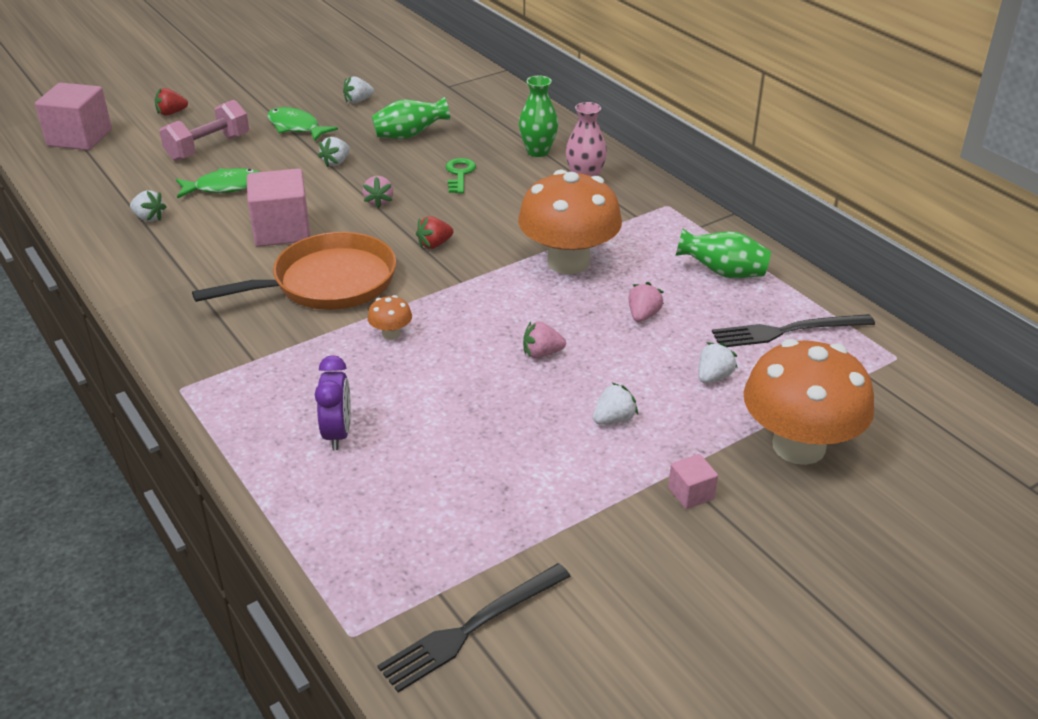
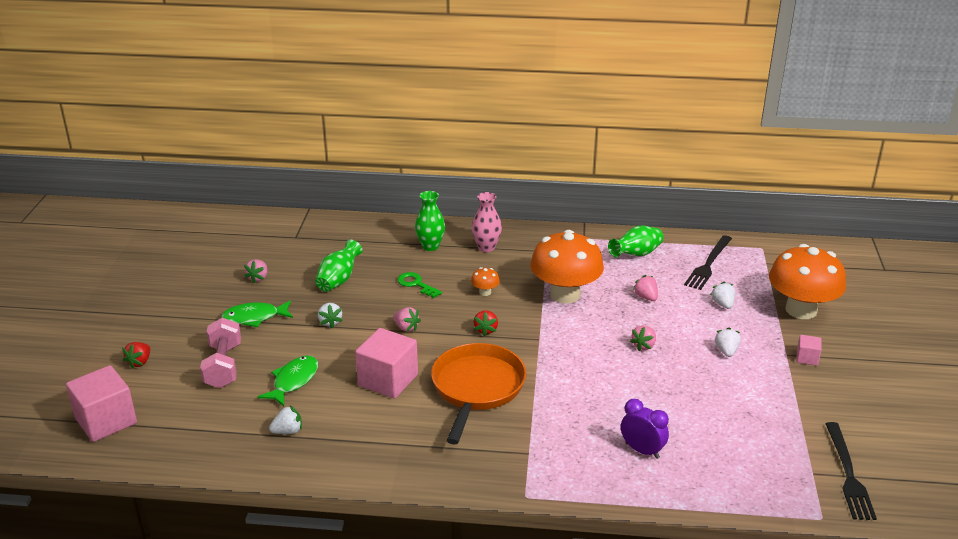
camera: 50 degrees left, 5 degrees down
(358, 101) = (258, 278): white strawberry -> pink strawberry
(391, 334) = (563, 388): orange mushroom -> orange mushroom (485, 292)

